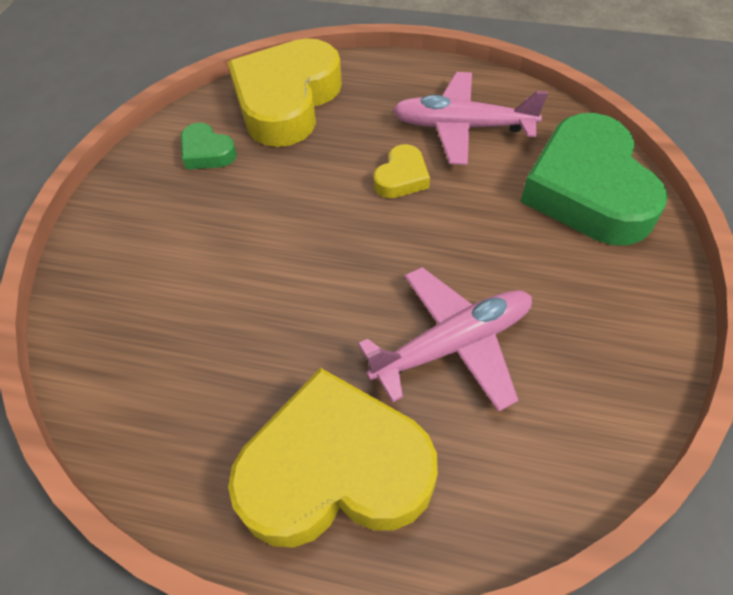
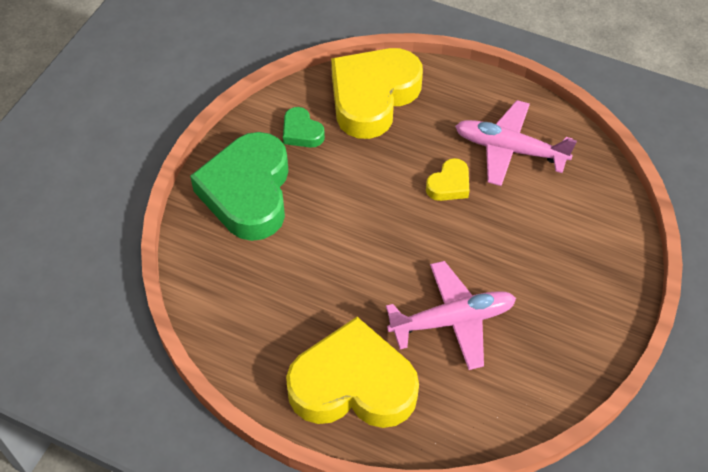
camera: 10 degrees right, 0 degrees up
(587, 190) = (591, 224): green heart -> green heart (248, 192)

